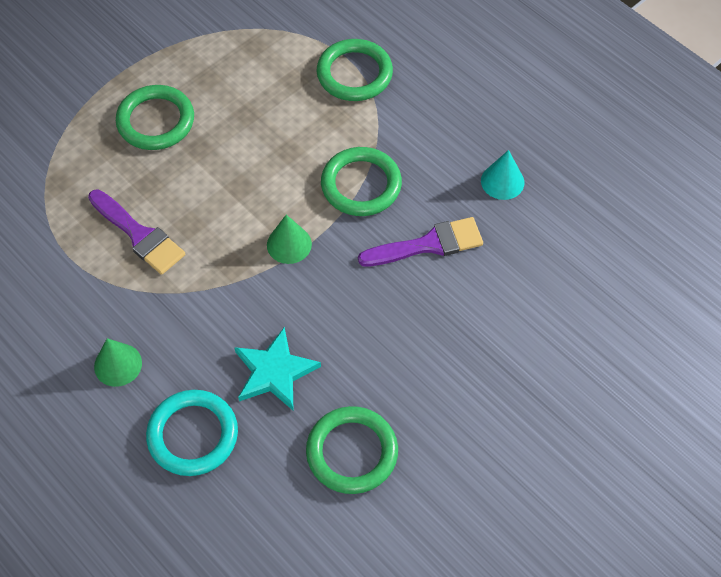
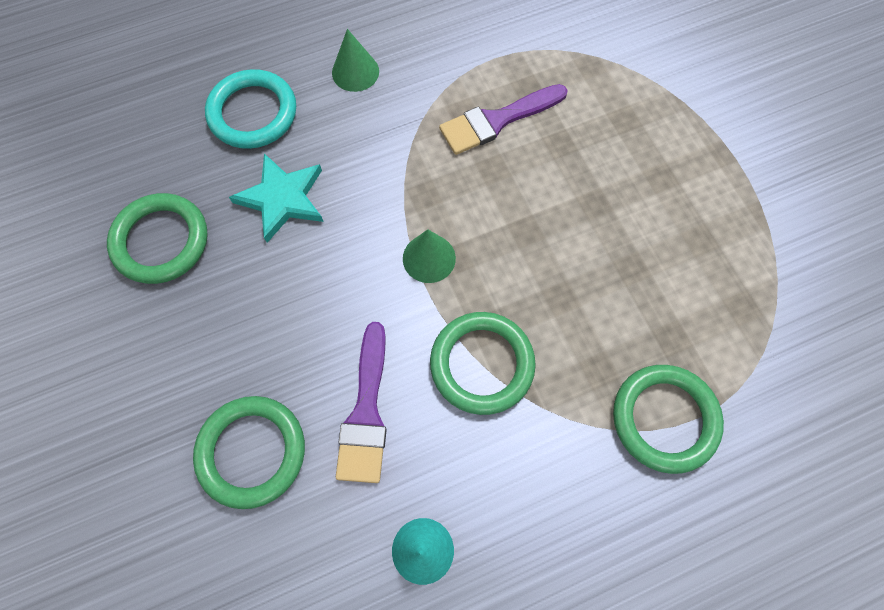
camera: 110 degrees right, 10 degrees up
(156, 121) = (647, 171): green ring -> green ring (252, 452)

